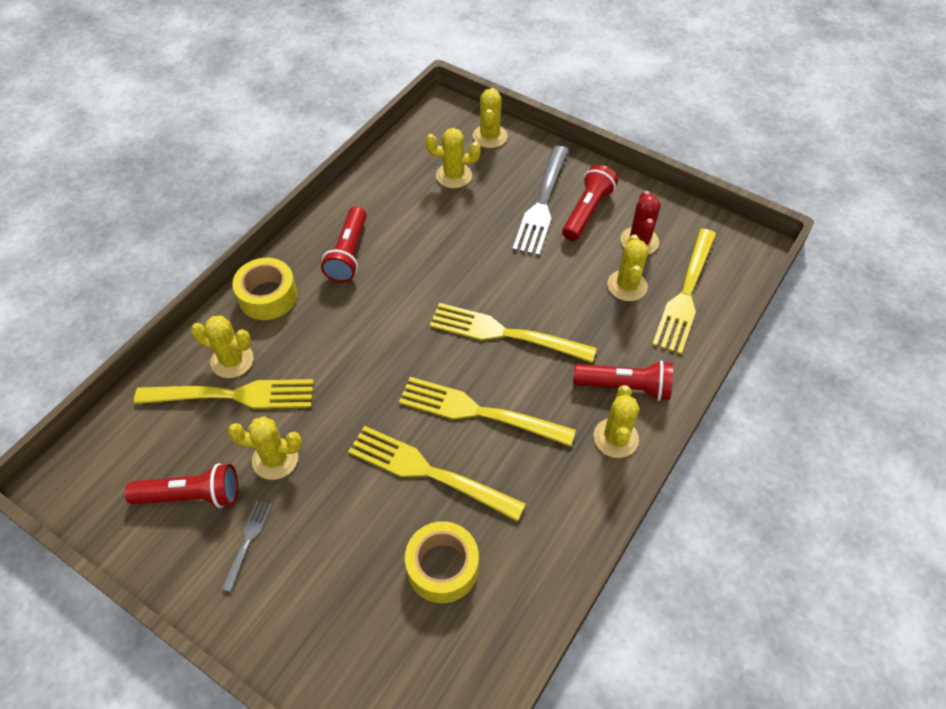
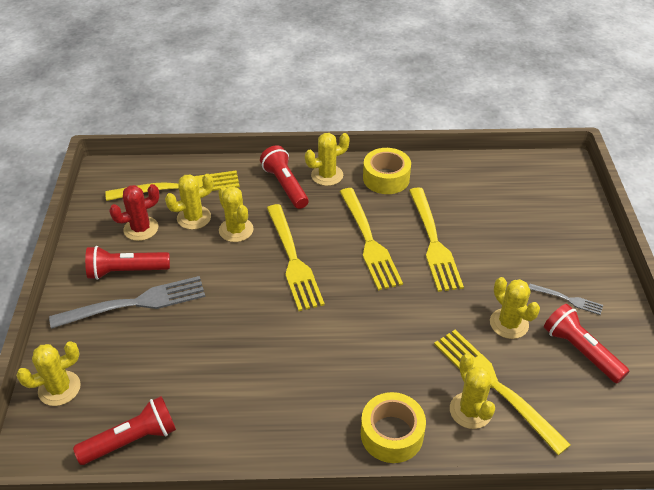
camera: 125 degrees left, 10 degrees down
(248, 541) = (568, 299): grey fork -> grey fork turned 135 degrees counterclockwise
(348, 254) = (296, 406): red flashlight -> red flashlight (132, 440)
(442, 567) = (480, 206): yellow tape -> yellow tape (386, 178)
(454, 176) = (138, 385): yellow cactus -> yellow cactus (236, 230)

